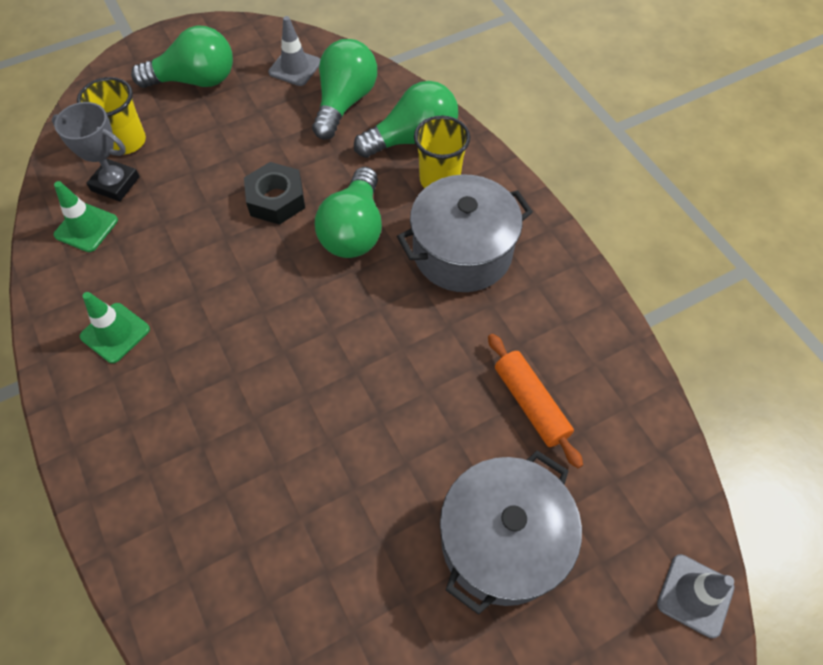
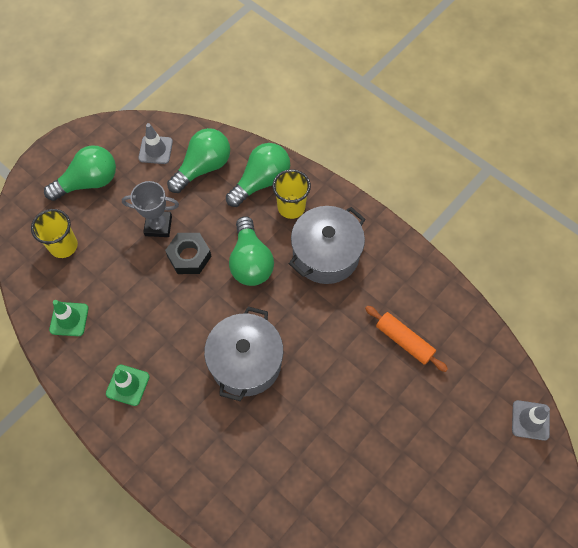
camera: 20 degrees left, 5 degrees up
(115, 184) = (72, 280): grey trophy -> grey trophy (158, 226)
(344, 102) = (203, 167): green light bulb -> green light bulb turned 45 degrees clockwise
(502, 541) = (418, 429): grey pot -> grey pot (246, 362)

